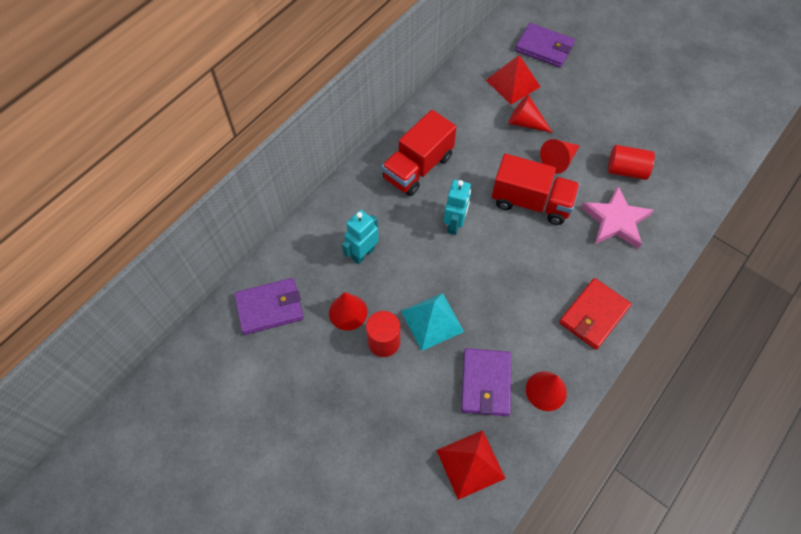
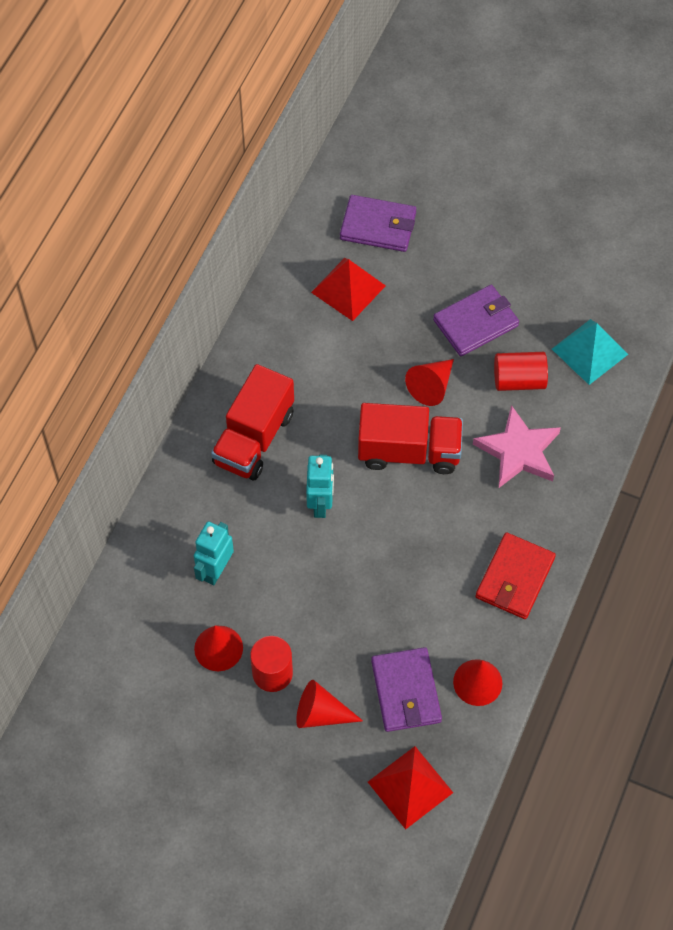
camera: 15 degrees left, 0 degrees up
(270, 308) = (120, 667): purple wallet -> purple wallet (476, 323)
(432, 321) = (324, 633): turquoise pyramid -> turquoise pyramid (589, 351)
(525, 123) = (377, 343): red cone -> red cone (321, 714)

